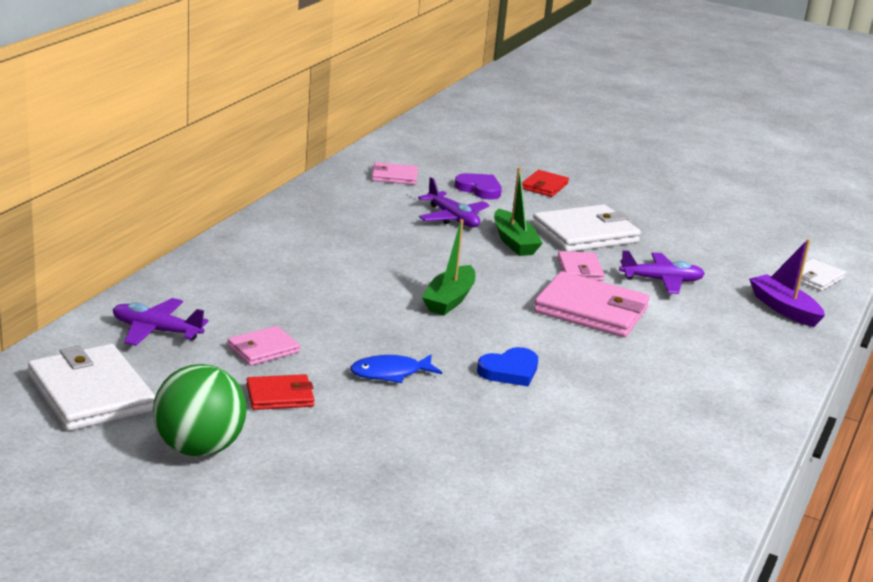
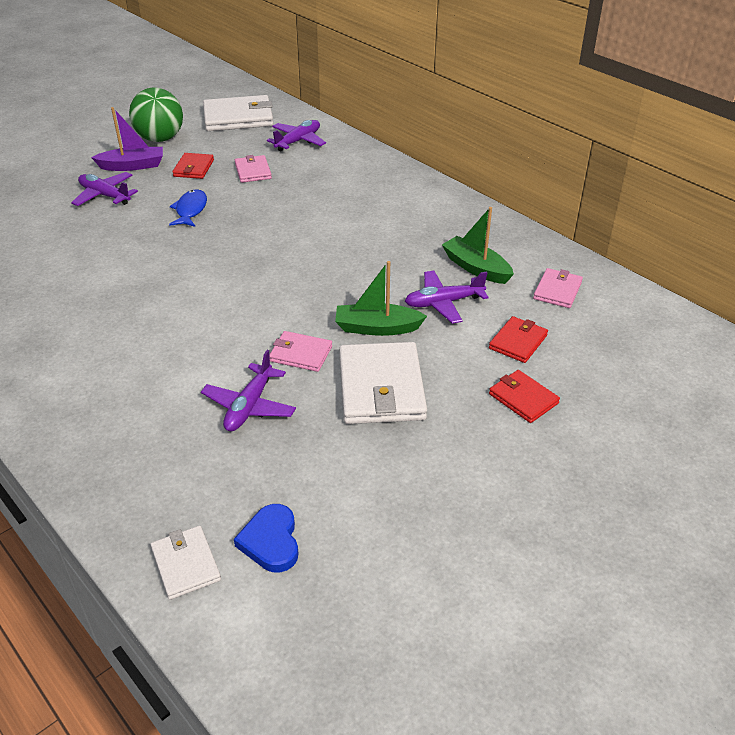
camera: 115 degrees right, 15 degrees up
(400, 449) = (105, 195): none -> purple plane
(449, 300) = (280, 260): green boat -> green boat (476, 268)
(479, 189) = (518, 342): purple heart -> red wallet
(509, 371) = (156, 260): blue heart -> blue heart (271, 541)
(591, 310) = (219, 333): pink wallet -> none
(784, 309) = (137, 485): purple boat -> purple boat (132, 166)

